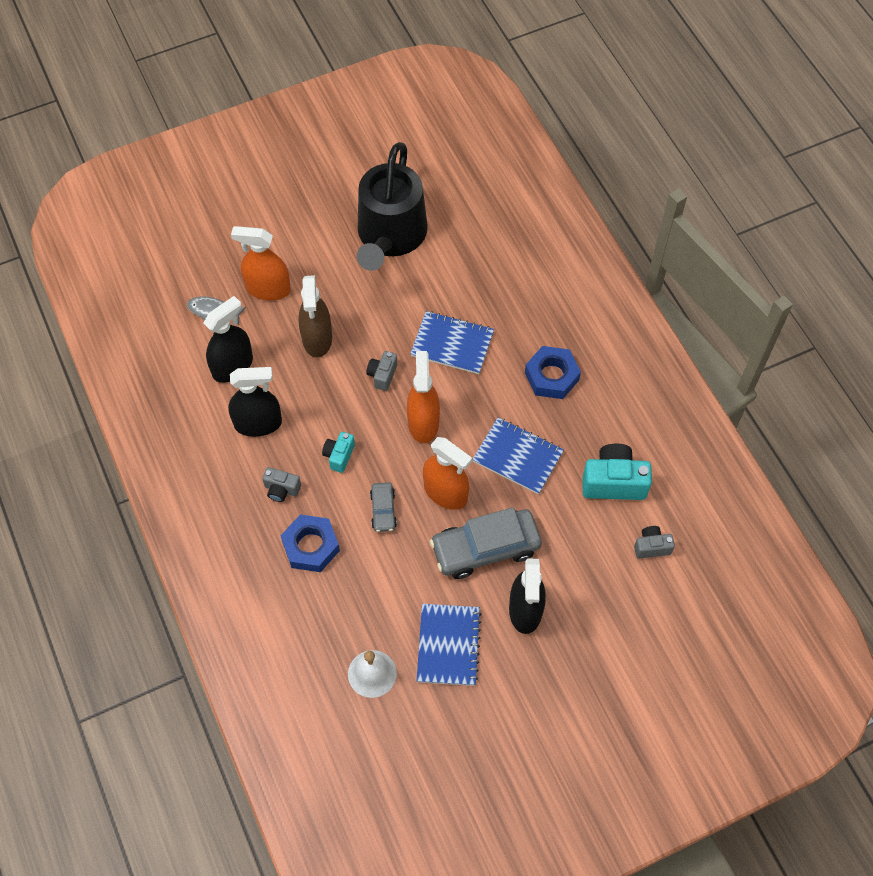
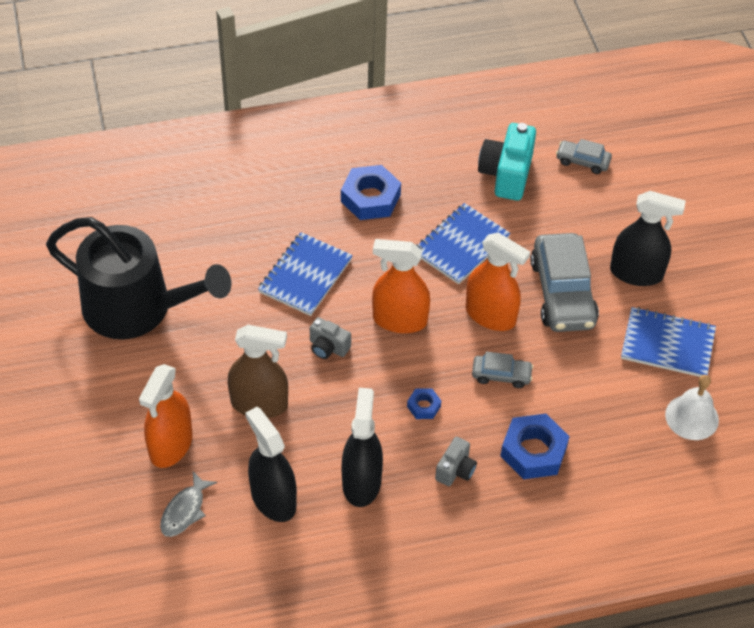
camera: 80 degrees left, 10 degrees down
(339, 456) = (424, 406): turquoise camera -> blue nut
(445, 492) = (490, 315): orange spray bottle -> orange spray bottle turned 75 degrees clockwise
(651, 547) = (582, 161): grey camera -> grey car

